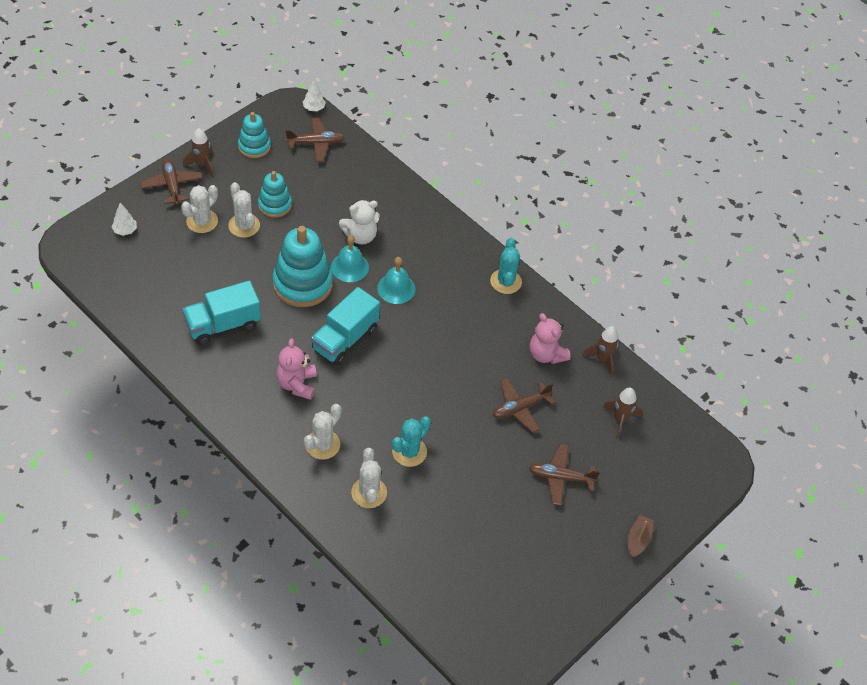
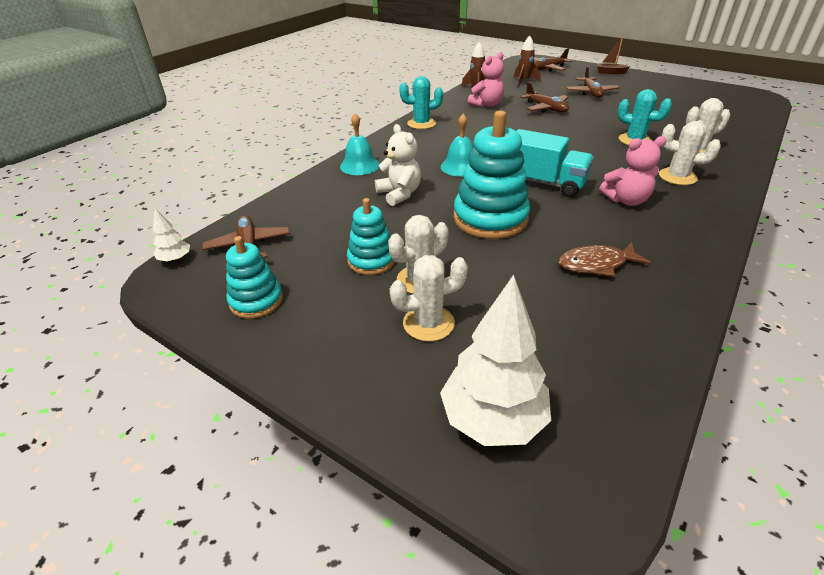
camera: 95 degrees left, 15 degrees down
(125, 230) = (493, 420): white tree -> white tree, size x2.14
(172, 185) = (361, 379): brown plane -> brown plane (547, 68)
(202, 165) = (304, 351): brown rocket -> none
(202, 221) = (428, 323): white cactus -> white cactus turned 45 degrees counterclockwise
(223, 325) = (596, 264): turquoise truck -> brown fish
(350, 267) = (447, 194): turquoise bell -> turquoise bell (359, 165)

